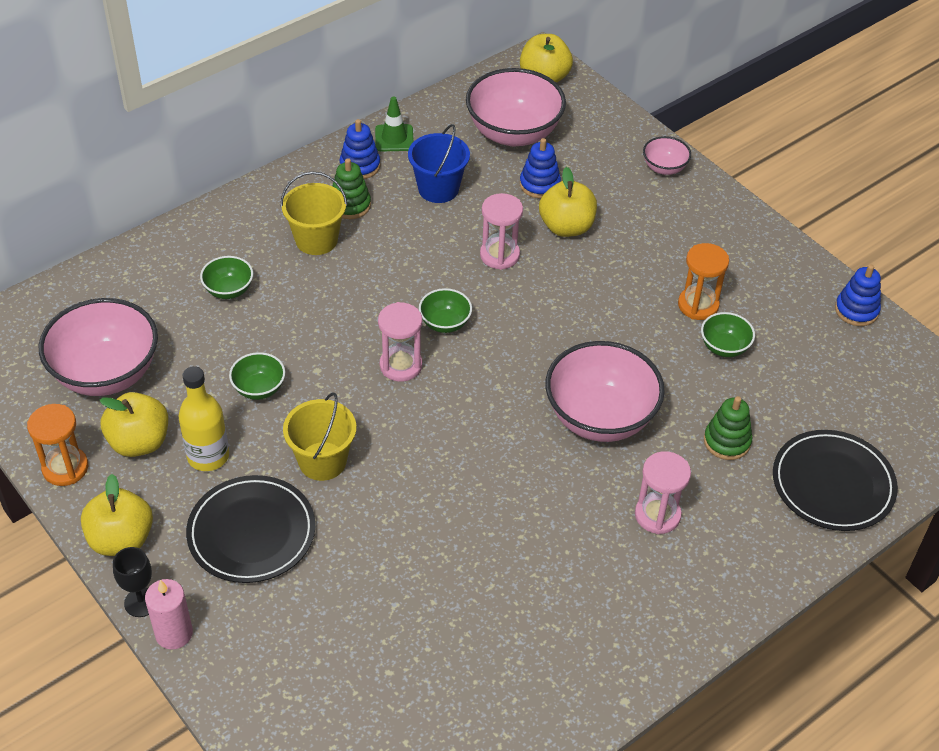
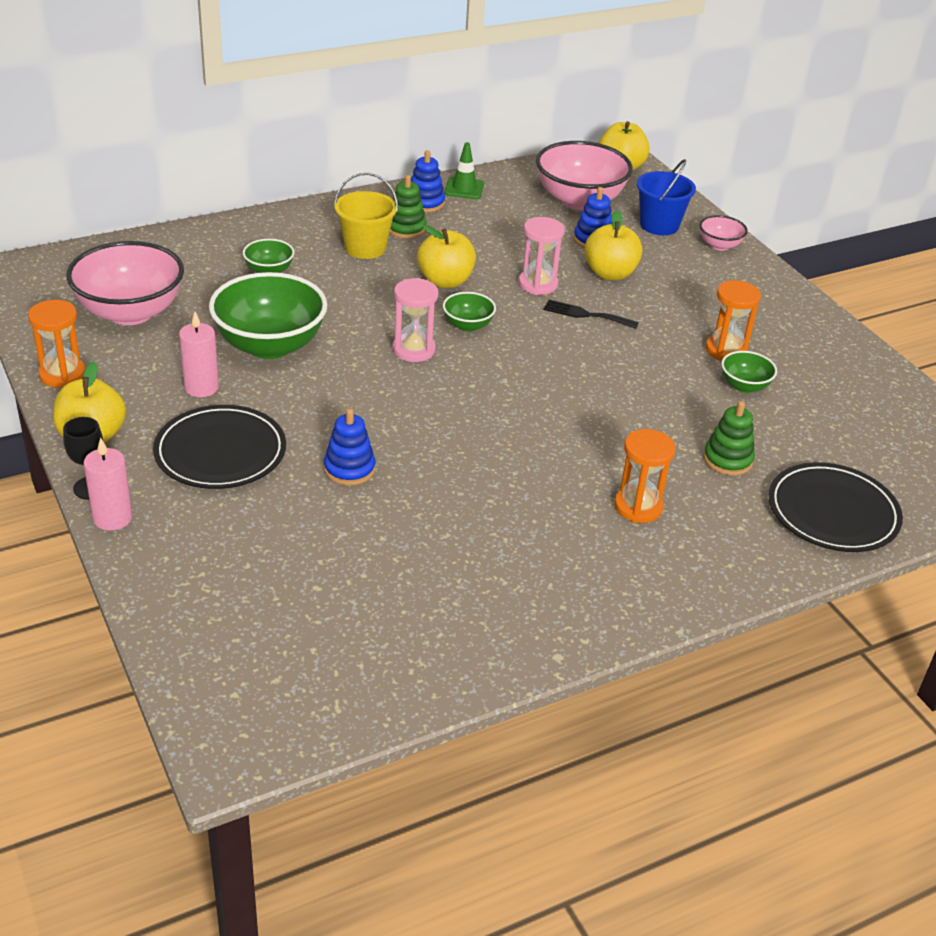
camera: 10 degrees right, 10 degrees down
(139, 442) = (140, 367): yellow apple -> yellow apple (445, 281)
(208, 456) = (201, 387): yellow bottle -> pink candle
(259, 388) = (270, 345): green bowl -> green bowl, size x2.08
(322, 461) = (311, 409): yellow bucket -> none
(438, 189) = (494, 229): blue bucket -> blue bucket (659, 225)
(555, 286) = (586, 315): none -> black fork
(600, 417) = (601, 420): pink bowl -> none
(657, 515) = (638, 507): pink hourglass -> orange hourglass
(856, 310) = (890, 379): blue stacking toy -> blue stacking toy (349, 469)

